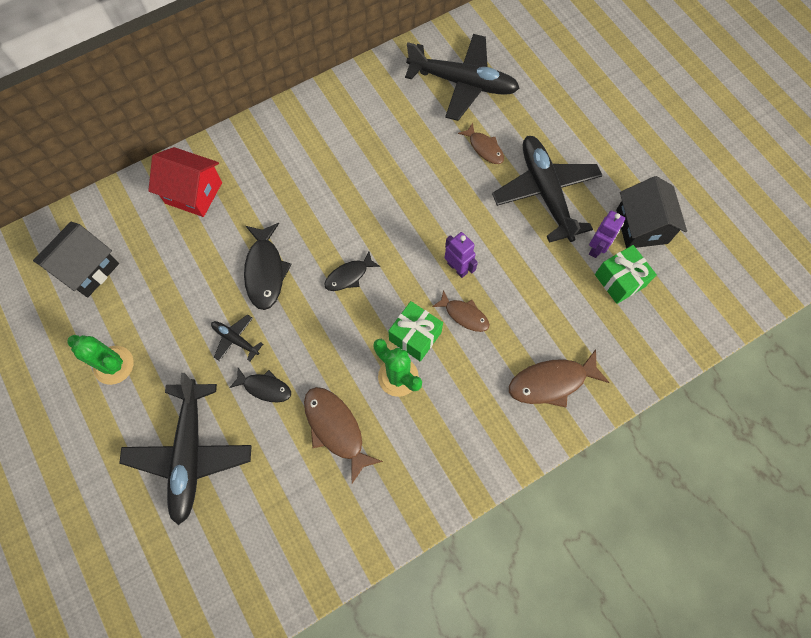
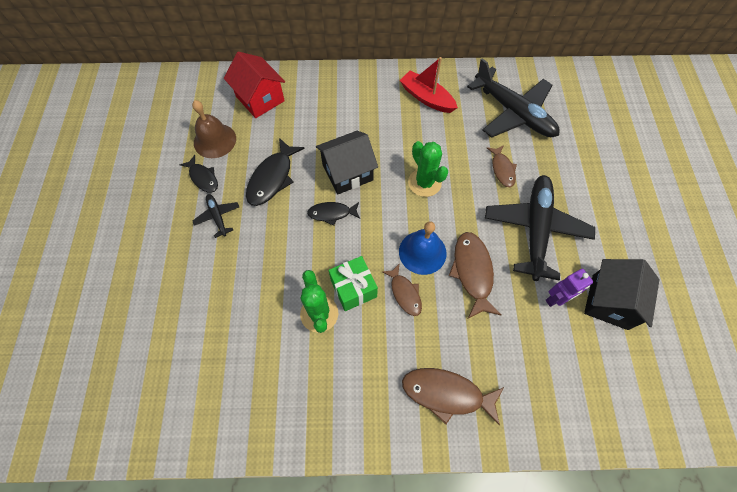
camera: 30 degrees right, 5 degrees down
(88, 269) = (155, 115): black house -> black house (347, 173)
(113, 365) = (124, 189): green cactus -> green cactus (424, 182)
(176, 263) = (215, 140): none -> brown bell
(190, 453) = (128, 283): black plane -> none
(265, 387) = (214, 264): black fish -> black fish (203, 178)
(336, 429) = (244, 328): brown fish -> brown fish (472, 272)
(369, 108) = (426, 98): none -> red boat
(457, 268) = (422, 252): purple robot -> blue bell
(620, 280) = (562, 338): green gift -> none

